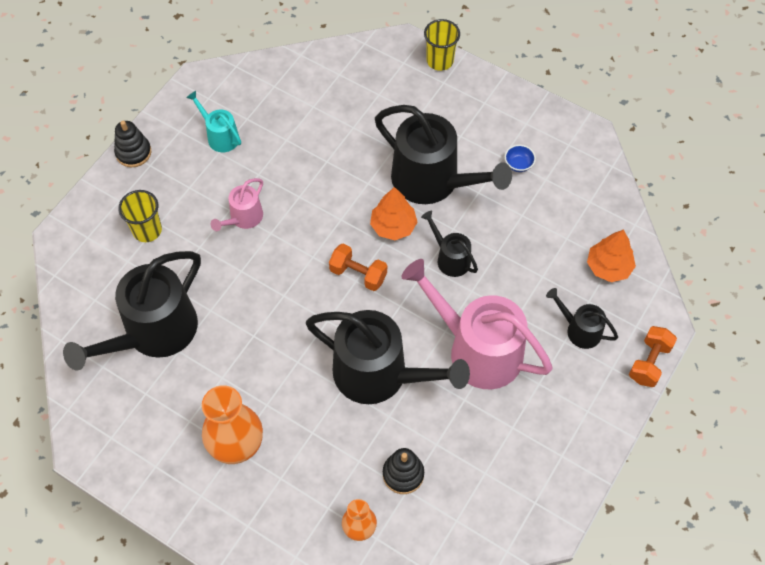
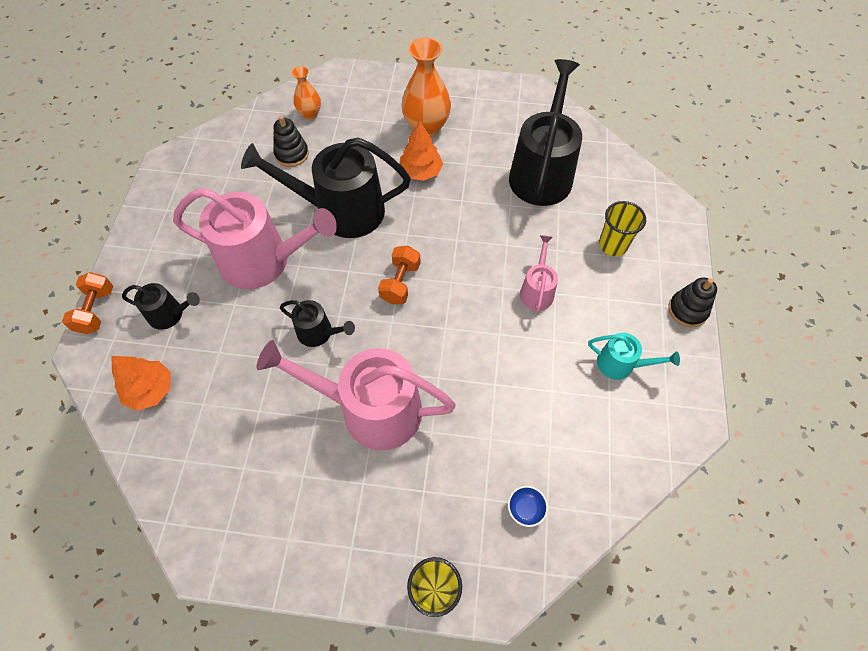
camera: 155 degrees right, 0 degrees up
(358, 274) = (400, 283): orange dumbbell -> orange dumbbell turned 75 degrees counterclockwise
(393, 226) = (389, 342): orange tree -> orange tree (421, 172)
(432, 181) = (371, 409): black watering can -> pink watering can
(518, 164) = (281, 473): blue bowl -> blue bowl (525, 509)

